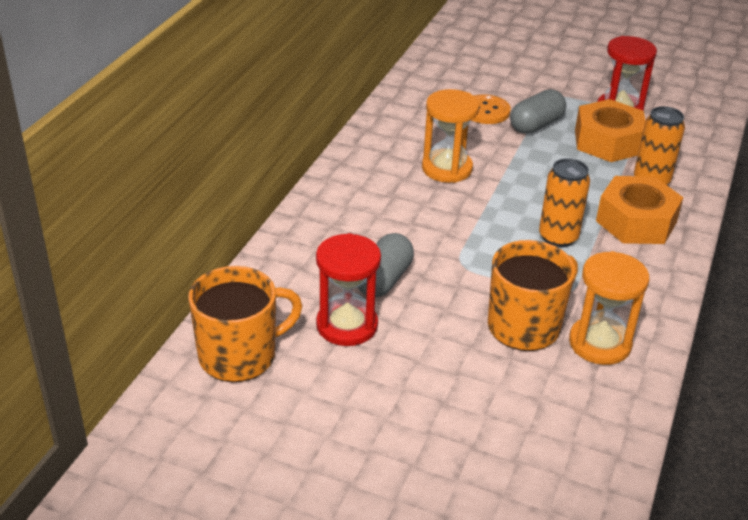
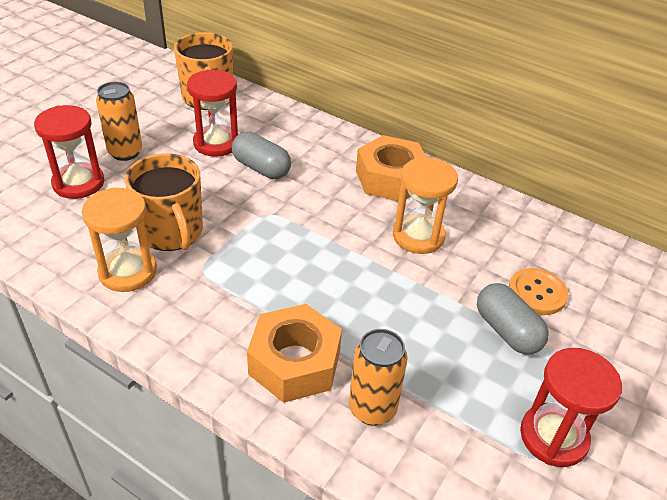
camera: 100 degrees right, 5 degrees up
(481, 431) = (78, 183): none -> red hourglass
(558, 237) = (285, 287): orange can -> orange can (125, 152)
(607, 142) = (467, 393): orange nut -> orange nut (390, 178)

